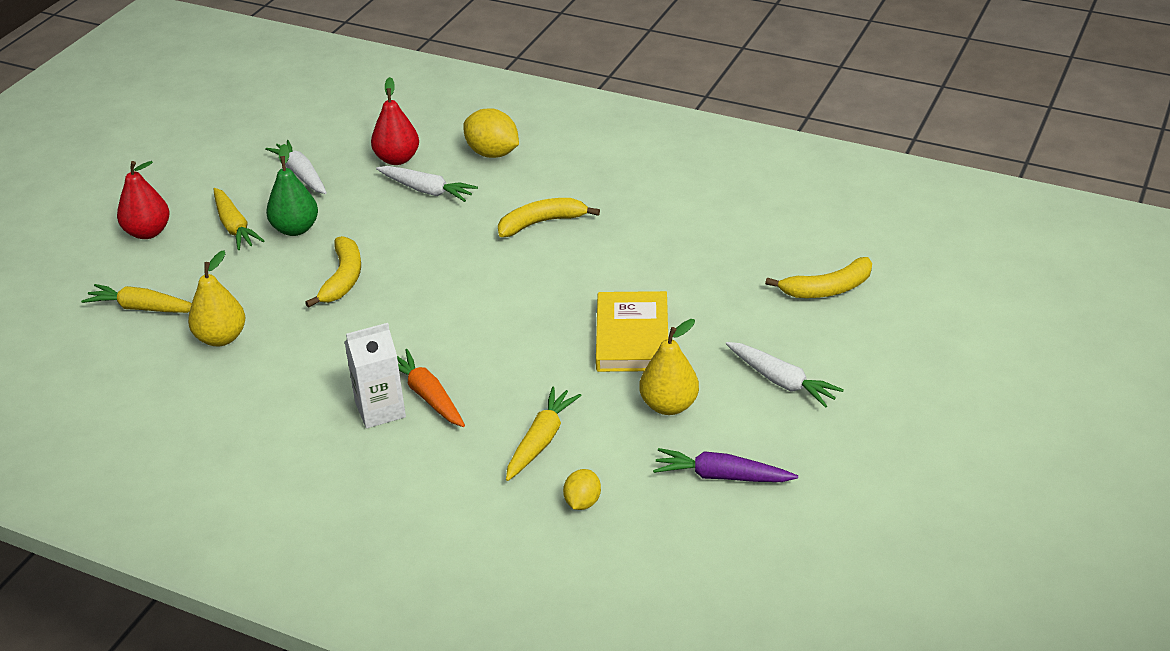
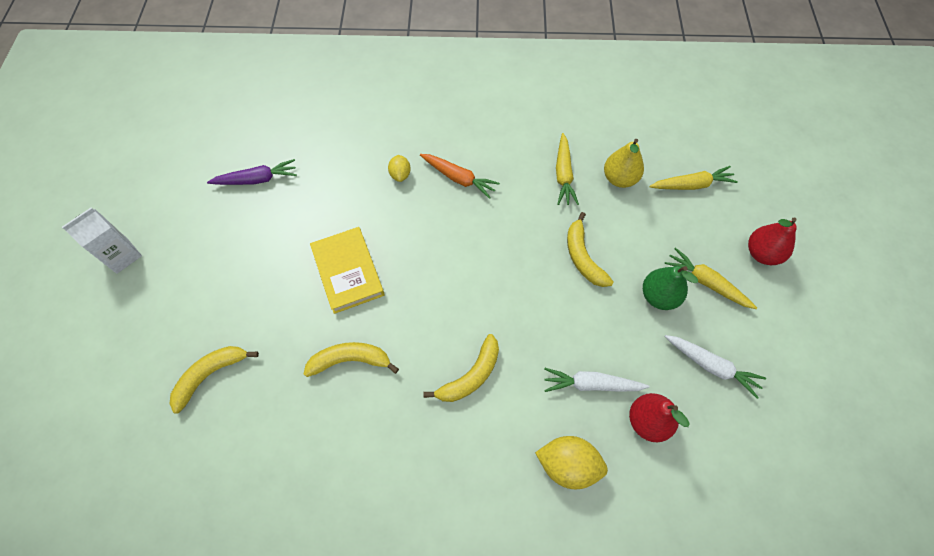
camera: 155 degrees right, 25 degrees up
(380, 410) = (480, 159): white carton -> white carton (122, 256)
(541, 441) = (373, 169): yellow carrot -> yellow carrot (563, 174)
(582, 502) = (332, 139): yellow lemon -> yellow lemon (400, 174)
(664, 263) = (350, 360): none -> yellow banana
(669, 405) = (303, 220): yellow pear -> none
(781, 381) = (233, 265): white carrot -> none

